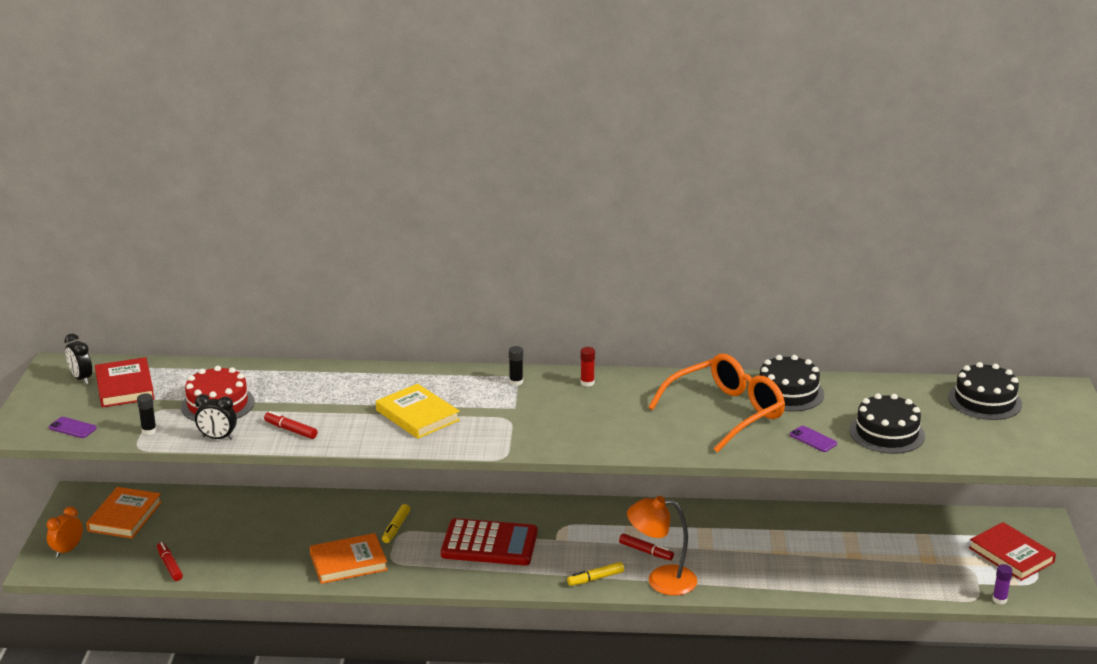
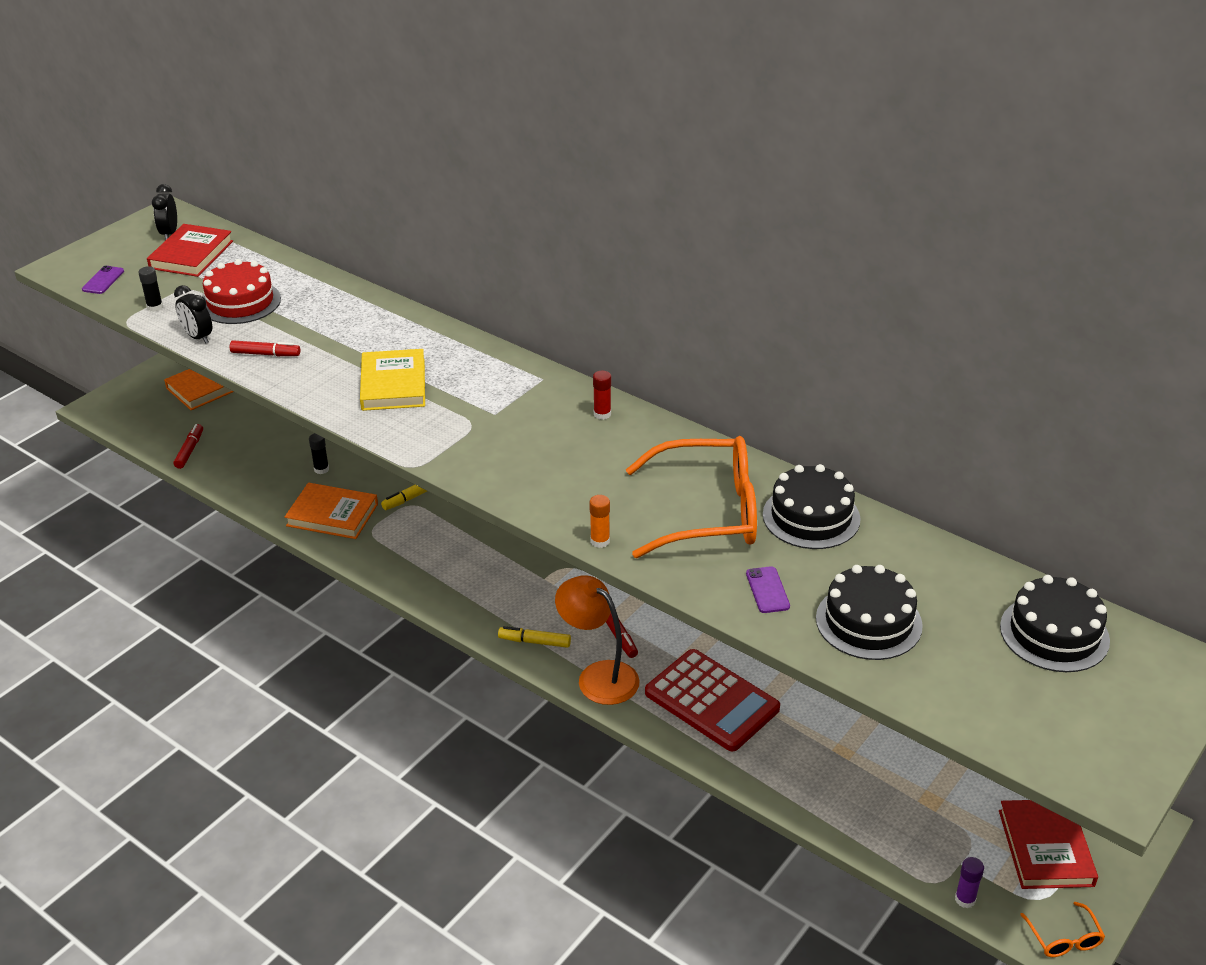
camera: 35 degrees right, 10 degrees up
(67, 550) = (133, 400): orange clock -> none
(72, 428) = (103, 280): purple phone -> purple phone turned 45 degrees clockwise
(290, 430) = (265, 354): red marker -> red marker turned 120 degrees clockwise
(489, 544) = (476, 554): red calculator -> red calculator (711, 701)
(516, 382) = (532, 384): black glue stick -> black glue stick (321, 469)
(682, 452) = (600, 541): none -> orange glue stick
(1066, 594) = (1064, 939): none -> orange glasses

